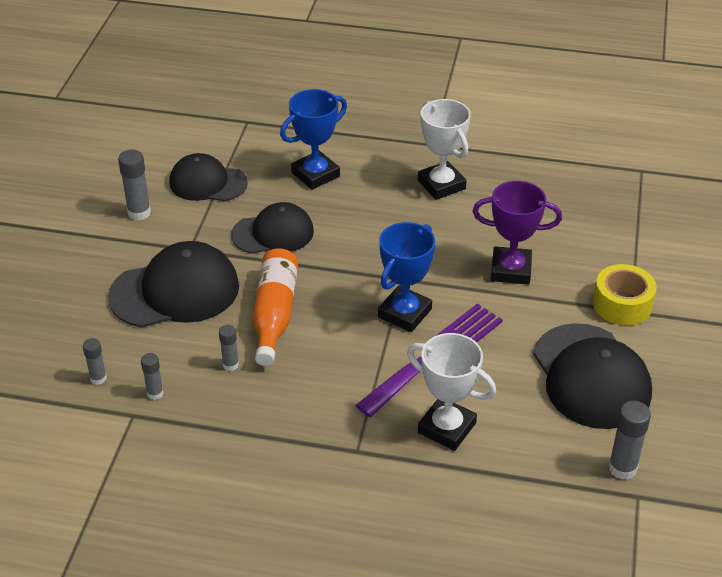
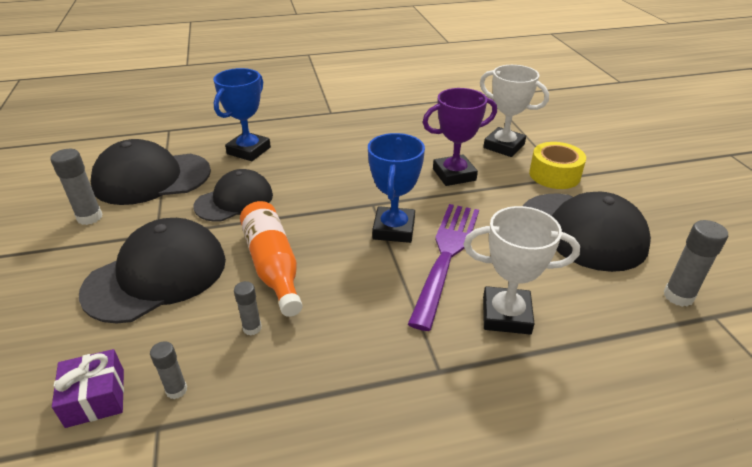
camera: 25 degrees left, 5 degrees down
(98, 378) = (95, 398): grey glue stick -> purple gift
(207, 183) = (152, 178): black cap -> black cap, size x1.50
(441, 185) = (356, 134): white trophy -> white trophy (504, 146)

